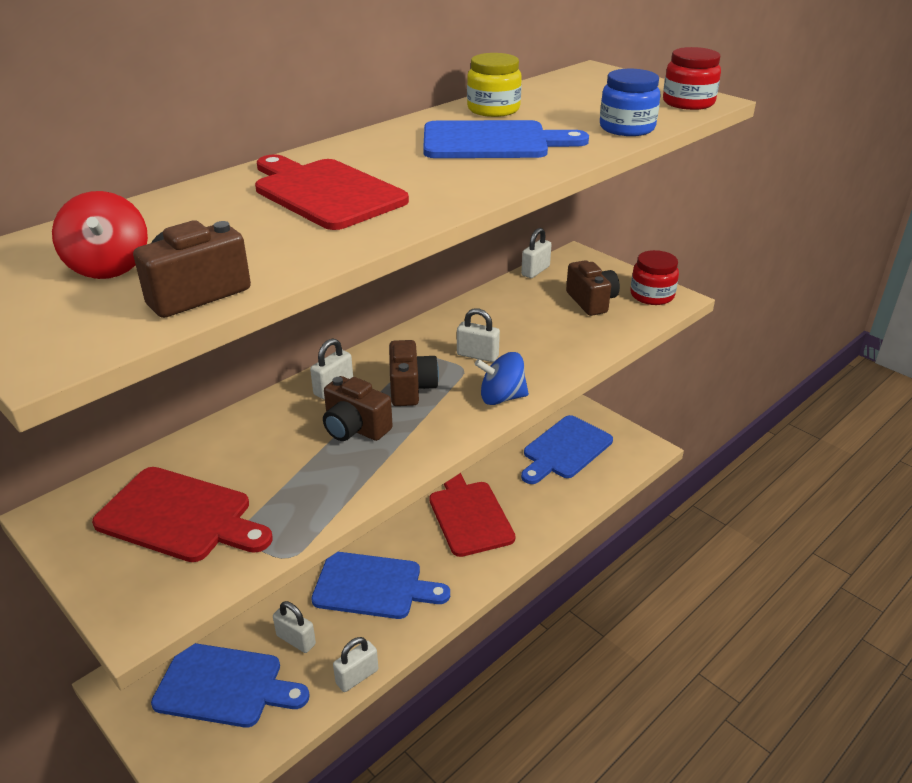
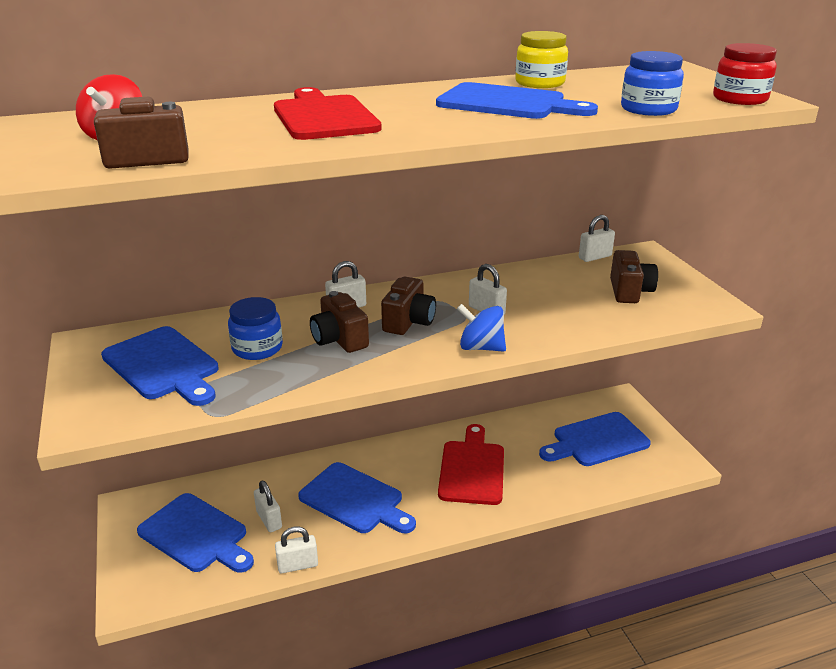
camera: 25 degrees right, 5 degrees down
(180, 516) = (163, 365): red cutting board -> blue cutting board
(273, 463) = (257, 348): none -> blue jar
(652, 295) = (696, 299): red jar -> none

